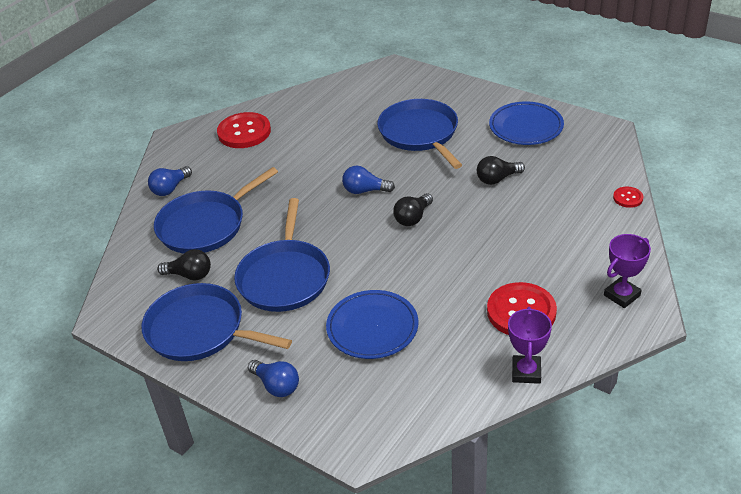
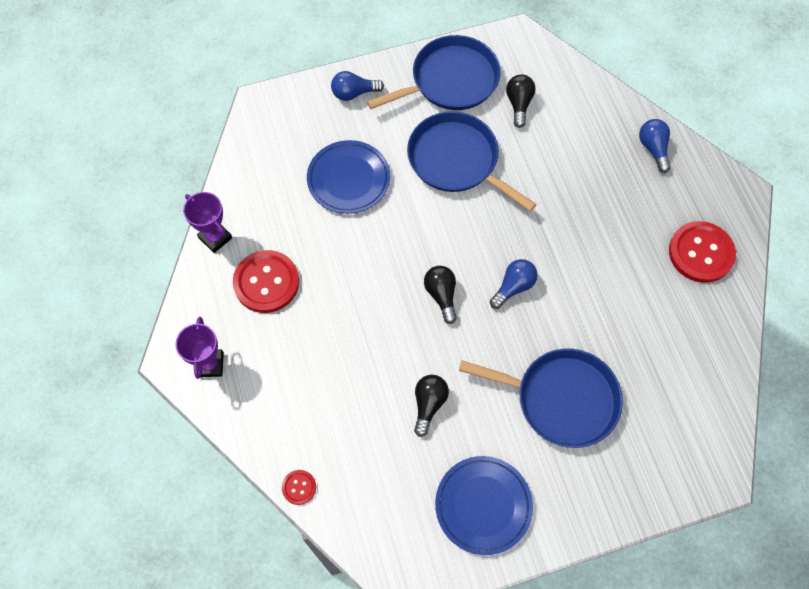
camera: 125 degrees right, 25 degrees up
(189, 275) = (519, 104): black light bulb -> black light bulb turned 135 degrees clockwise
(205, 225) = (574, 146): blue pan -> none

